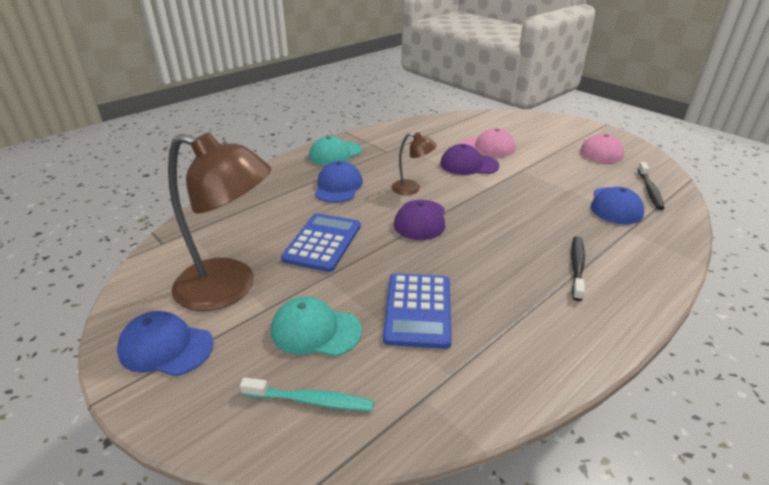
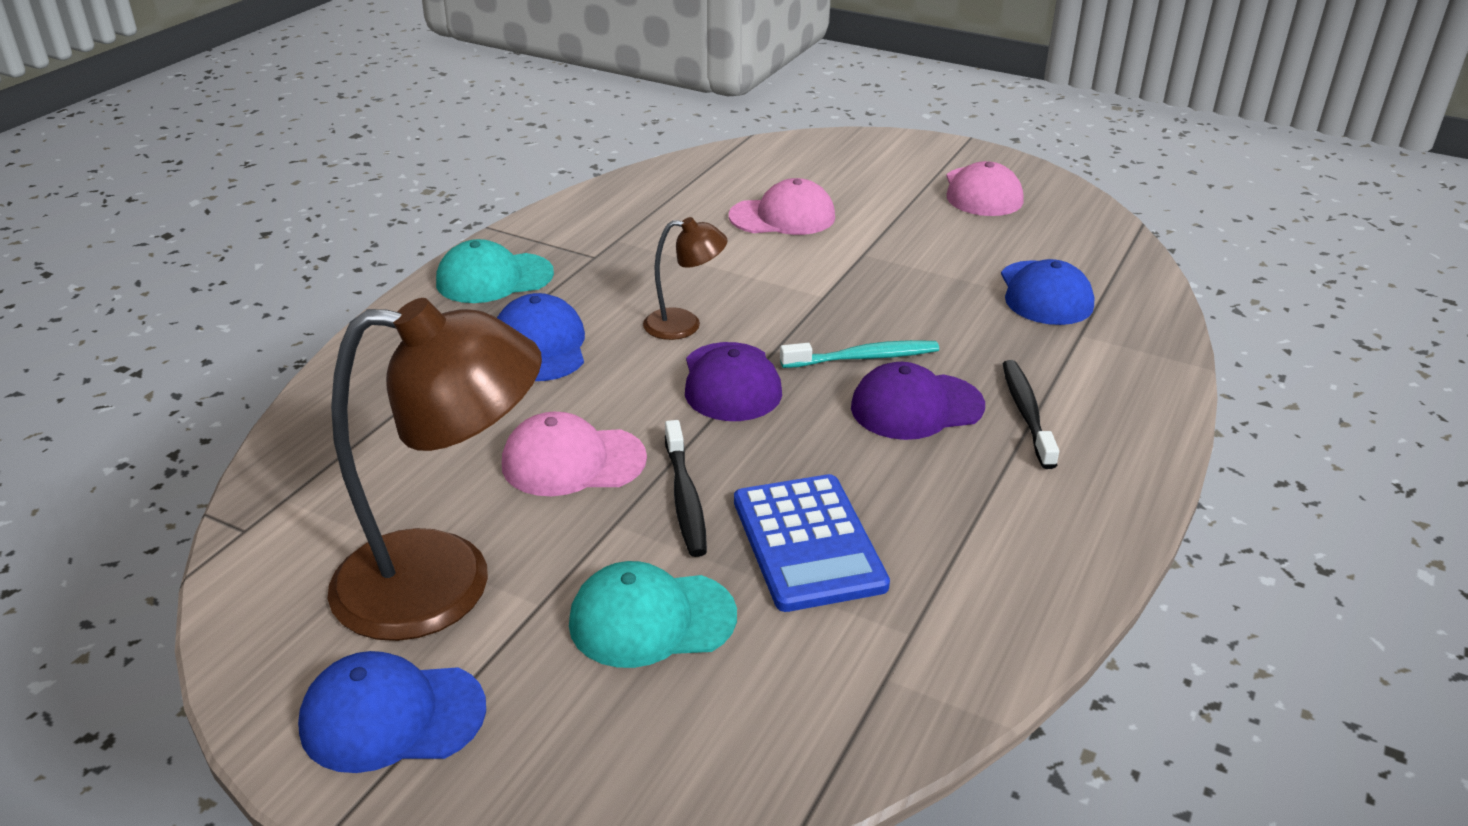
camera: 20 degrees left, 0 degrees up
(310, 400) = (708, 731): turquoise toothbrush -> turquoise toothbrush (862, 358)
(322, 242) = (573, 461): blue calculator -> pink cap
(335, 154) = (494, 278): turquoise cap -> turquoise cap turned 45 degrees clockwise
(469, 165) = (765, 258): purple cap -> purple cap (916, 407)
(649, 190) = (1086, 255): black toothbrush -> black toothbrush (685, 497)

